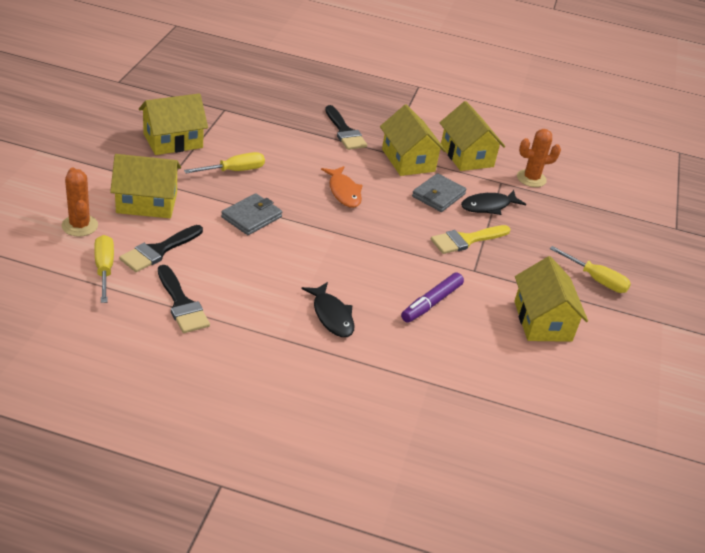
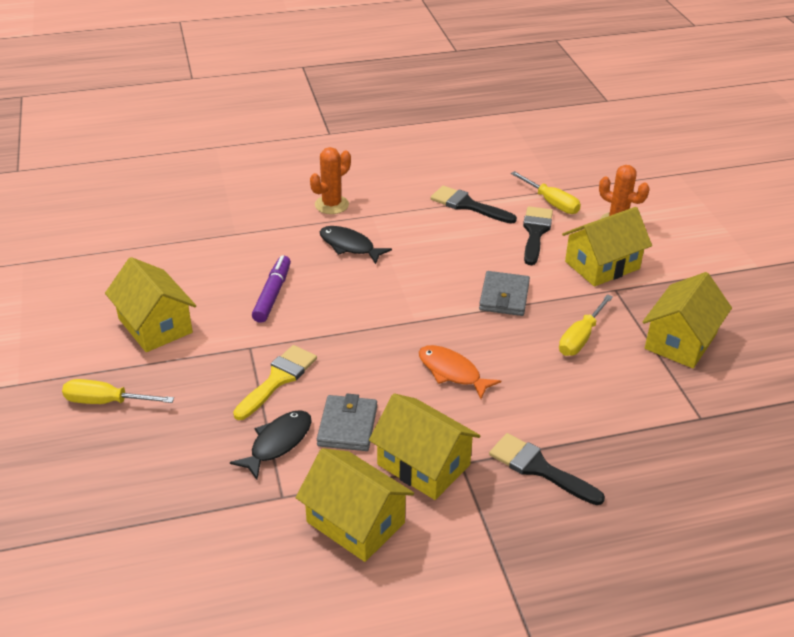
camera: 155 degrees right, 0 degrees up
(531, 178) = (243, 530): orange cactus -> orange cactus (331, 205)

